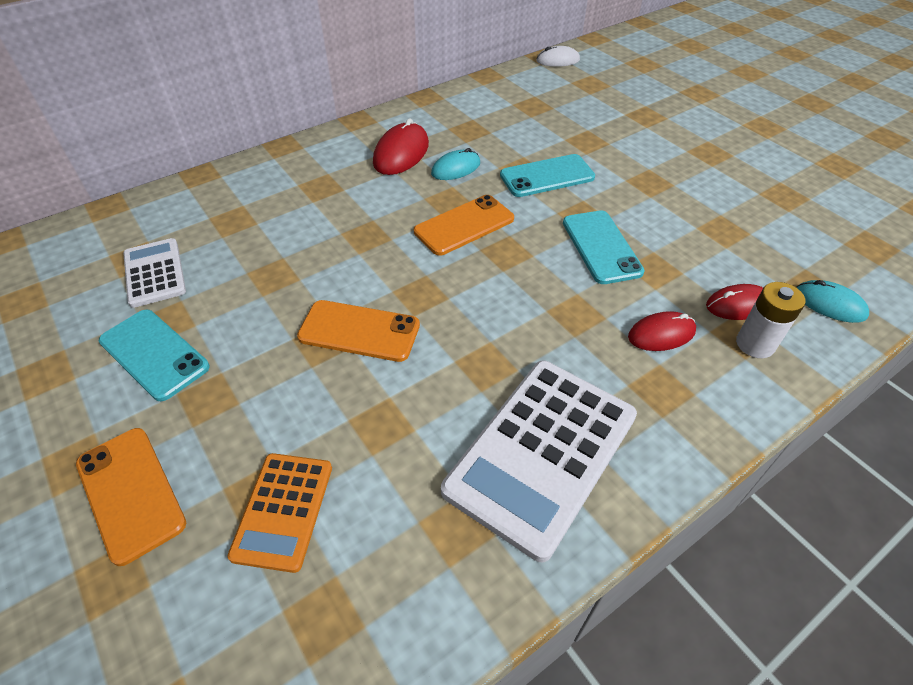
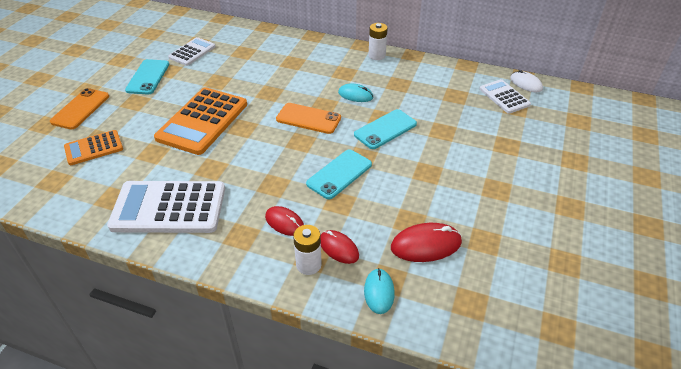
camera: 55 degrees right, 5 degrees down
(359, 331) = (202, 121): orange phone -> orange calculator
(394, 119) = (377, 55): none -> white battery
(401, 153) = (348, 72): red mouse -> red mouse (426, 245)
(547, 176) = (385, 129): turquoise phone -> turquoise phone turned 75 degrees counterclockwise
(566, 81) = (504, 97): none -> white calculator

